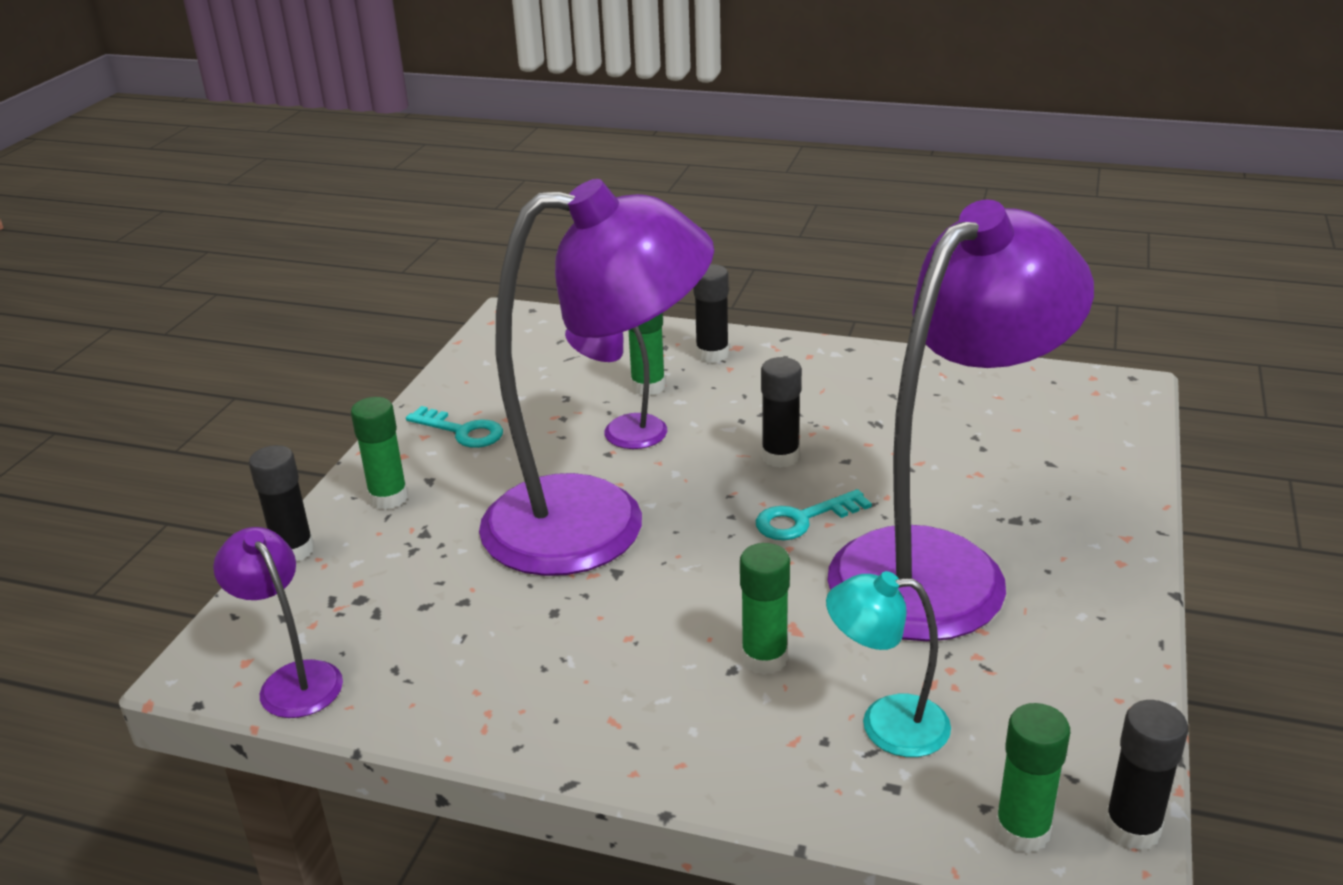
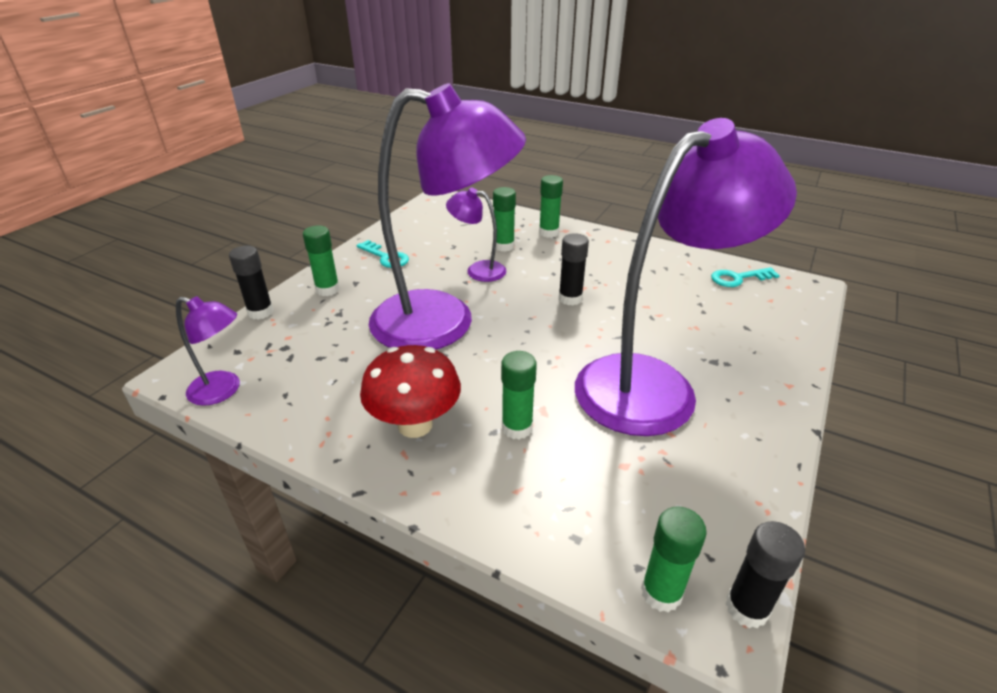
camera: 10 degrees right, 5 degrees up
(293, 679) = (223, 391): purple lamp -> purple lamp turned 135 degrees clockwise
(614, 679) = (415, 425): none -> red mushroom
(712, 354) = (549, 232): black glue stick -> green glue stick
(803, 519) = (572, 339): turquoise key -> turquoise key (738, 278)
(886, 724) = (585, 490): turquoise lamp -> none

